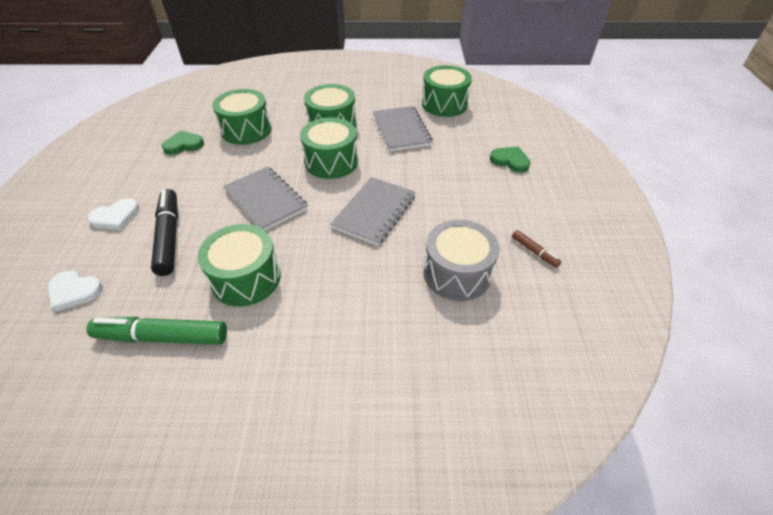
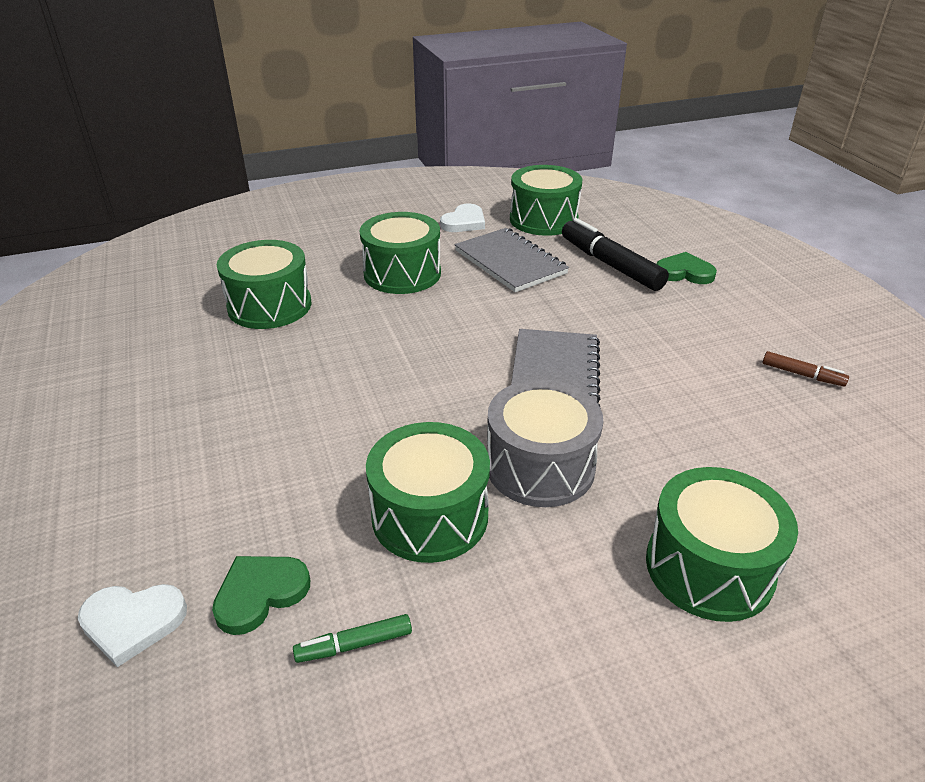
camera: 20 degrees left, 10 degrees down
(116, 217) = (128, 482): white heart -> white heart (464, 222)
(162, 337) = (354, 644): green marker -> green marker, size x0.49
(169, 236) = (251, 488): black marker -> black marker (610, 264)
(184, 145) = (175, 347): green heart -> green heart (260, 594)
(266, 200) = (376, 396): grey notebook -> none
(331, 162) = (439, 323): green drum -> green drum (709, 567)
(457, 273) = (729, 426): grey drum -> grey drum (540, 466)

